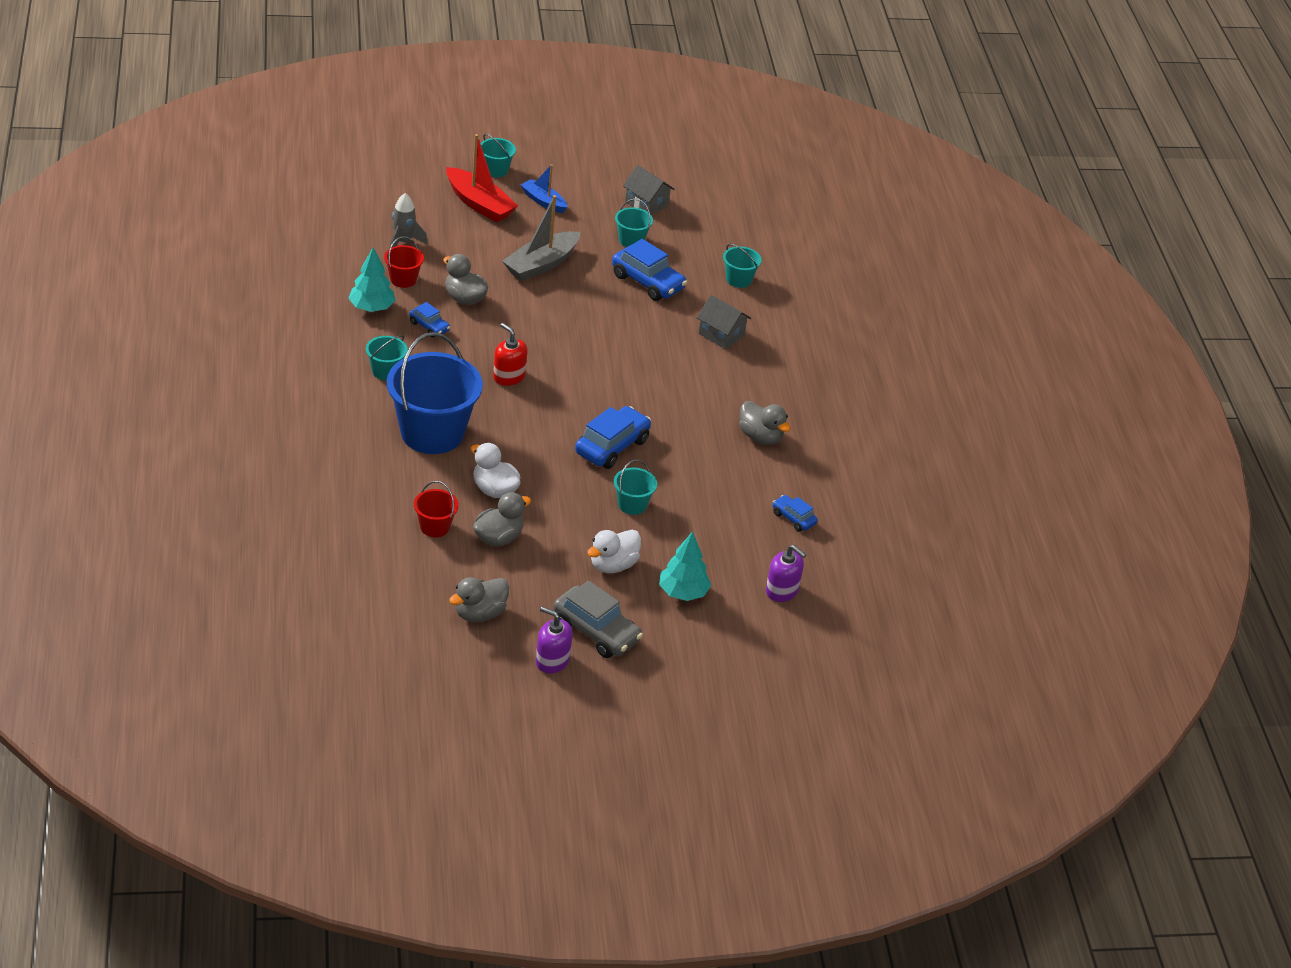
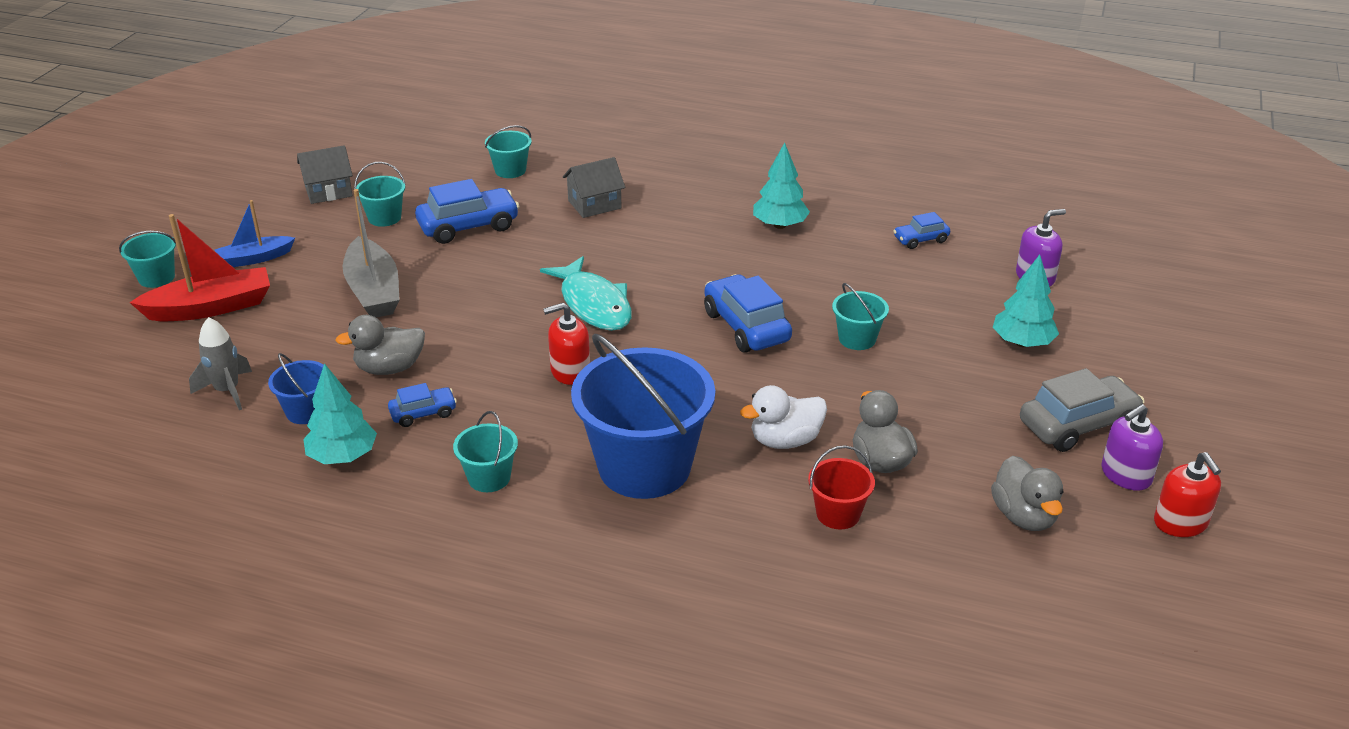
camera: 60 degrees left, 5 degrees down
(403, 279) = (306, 411): red bucket -> blue bucket
(515, 691) = (1180, 523): none -> red soap dispenser
(591, 367) = (593, 304): none -> turquoise fish
(613, 565) = (960, 381): white duck -> none
(760, 437) = (779, 225): grey duck -> turquoise tree

